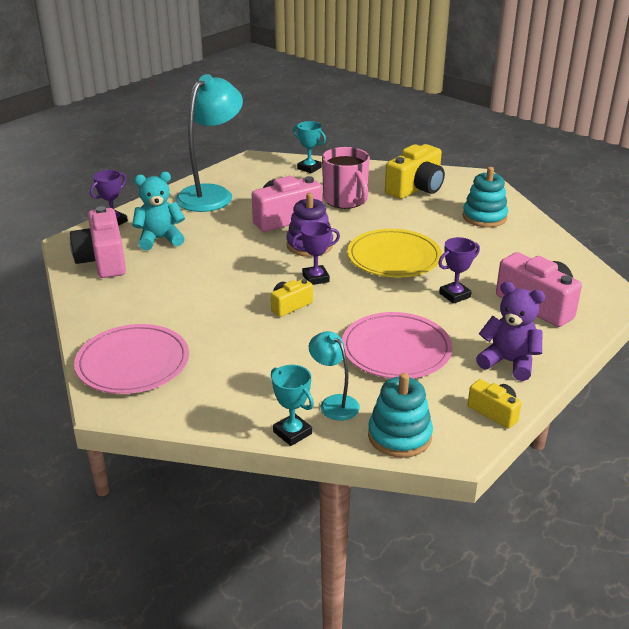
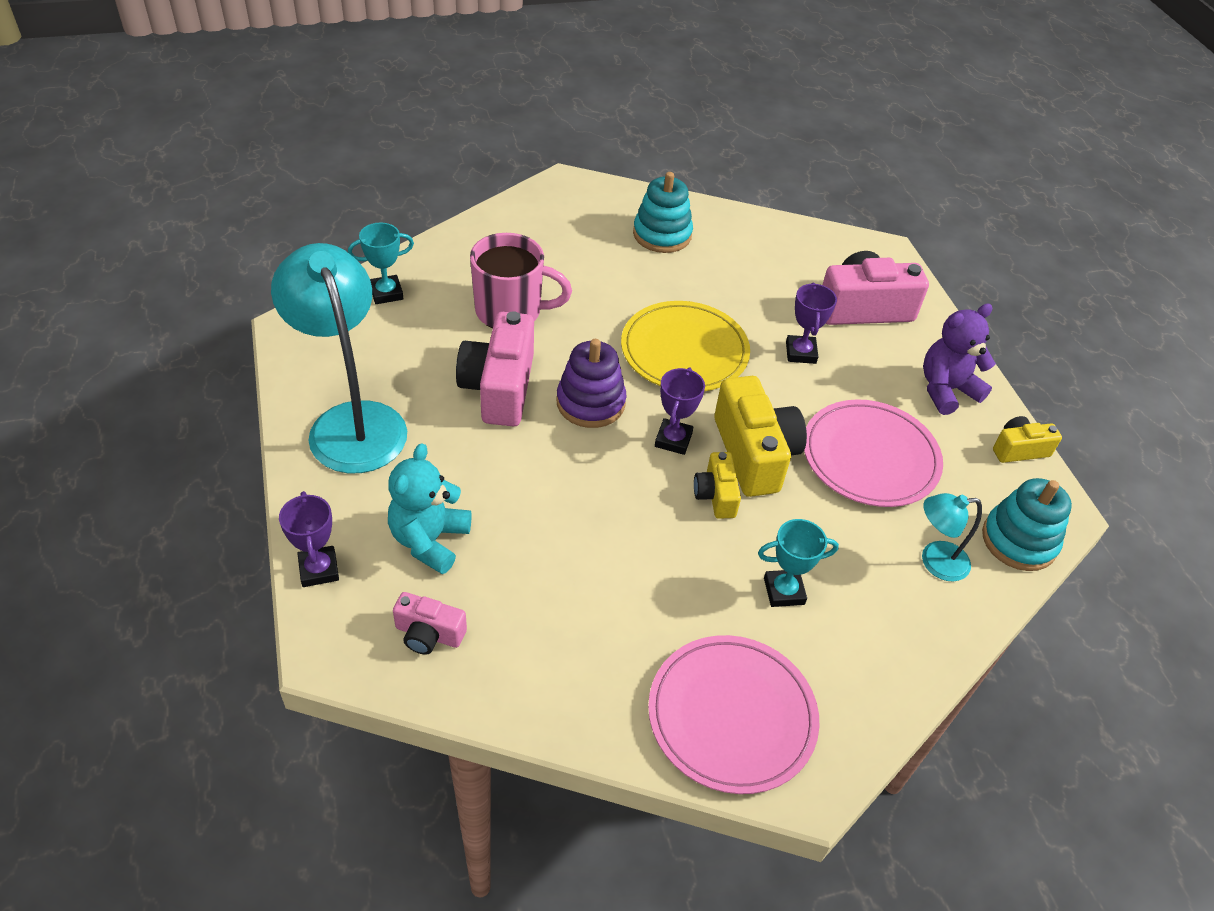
camera: 60 degrees left, 15 degrees up
(103, 260) = (429, 634): pink camera -> pink camera, size x0.54
(292, 433) = (967, 625): turquoise trophy -> turquoise trophy (784, 591)
(416, 188) = (543, 241): yellow camera -> yellow camera (754, 454)

